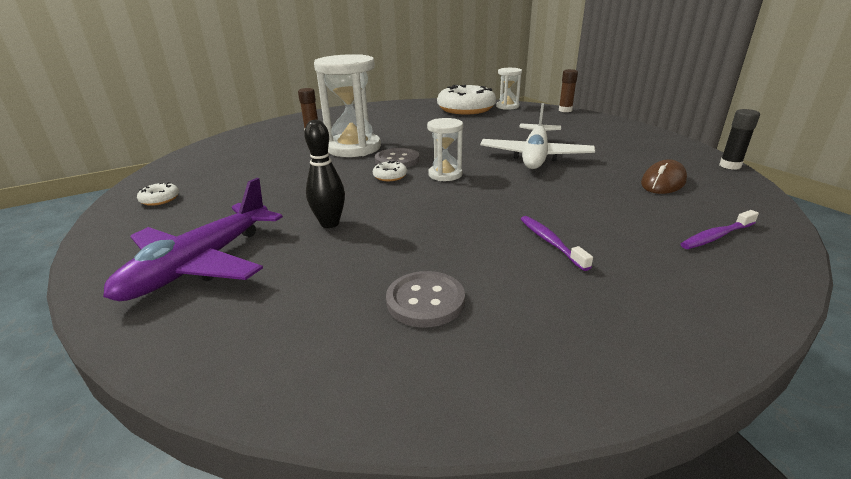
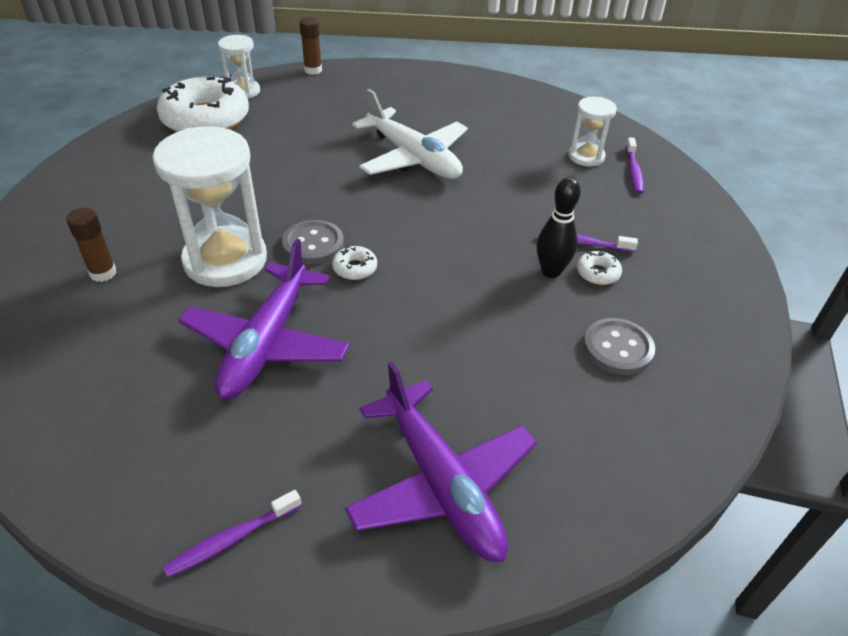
camera: 60 degrees left, 15 degrees up
(131, 217) = (231, 539): none -> purple toothbrush
(160, 199) = (195, 498): white donut -> white donut (597, 273)
(294, 177) = (266, 343): none -> purple plane
(330, 223) = (433, 355): black bowling pin -> black bowling pin (551, 271)
(445, 174) = (394, 231): white hourglass -> white hourglass (586, 156)
(663, 182) = (538, 135): brown mouse -> none
(730, 166) = (541, 90): black glue stick -> none

